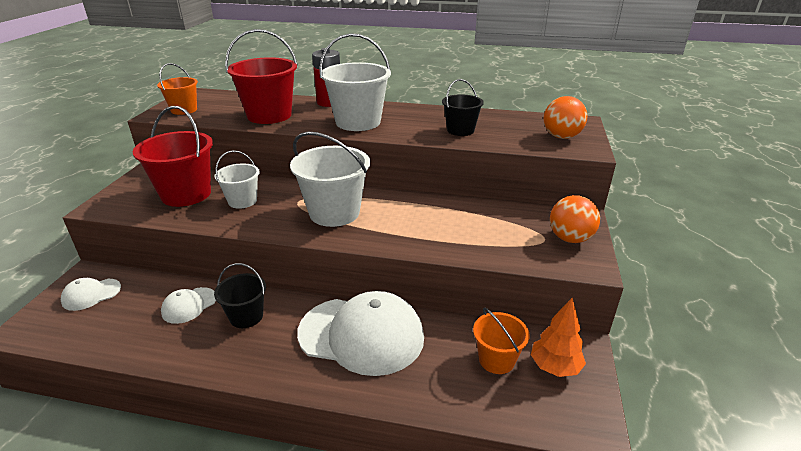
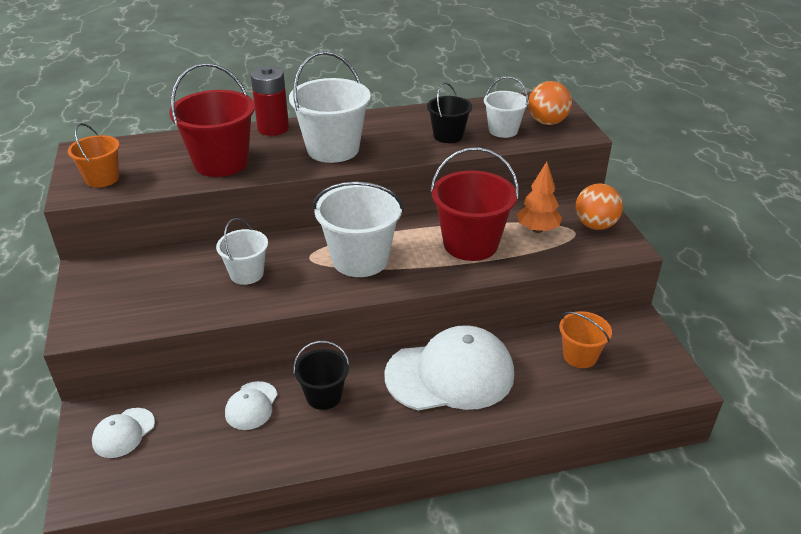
camera: 25 degrees left, 5 degrees up
(186, 194) = (170, 284): red bucket -> red bucket (470, 244)
(513, 135) = (503, 130): none -> white bucket
(555, 367) = (628, 346): orange tree -> orange tree (537, 229)

